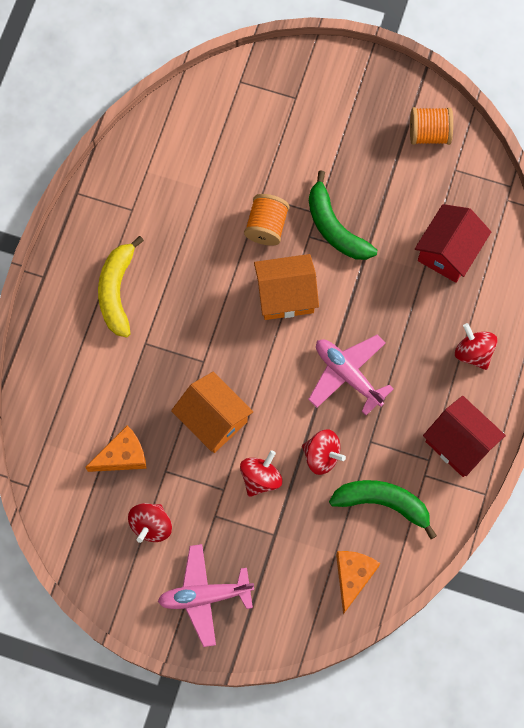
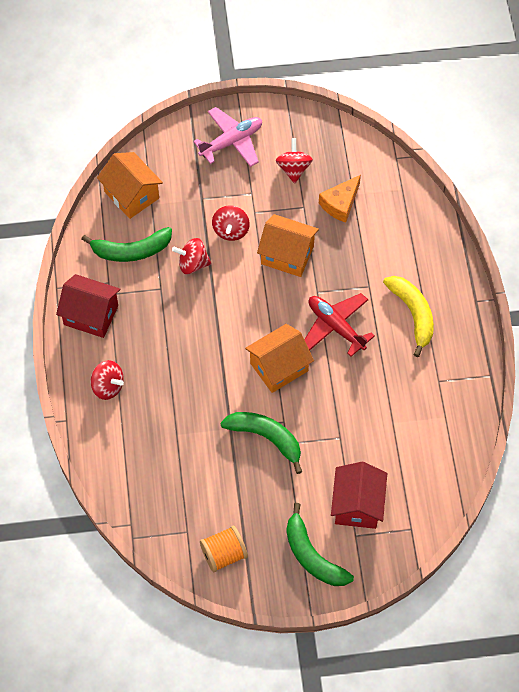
camera: 155 degrees right, 10 degrees down
(204, 313) = (336, 326): none -> red plane
(266, 226) = (322, 414): orange spool -> none
(346, 97) = (312, 556): none -> green banana
(348, 375) = (200, 328): pink plane -> none
(353, 576) = (131, 195): orange cheese -> orange house
(448, 252) = (162, 458): red house -> red house (357, 505)

